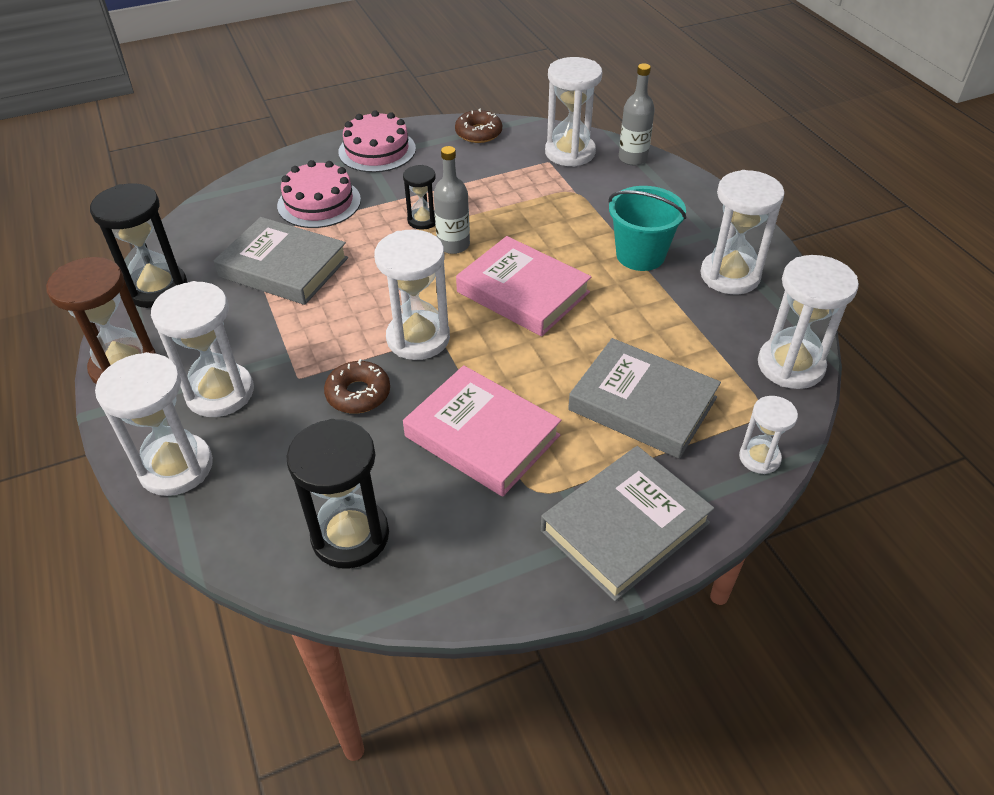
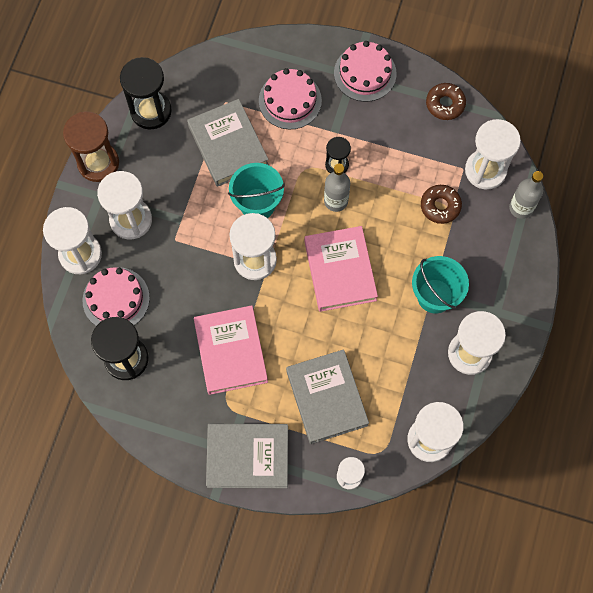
camera: 40 degrees right, 25 degrees up
(272, 481) = (116, 299): none -> pink cake
(358, 394) = (195, 275): brown donut -> brown donut (440, 206)
(369, 293) = (257, 204): none -> turquoise bucket

